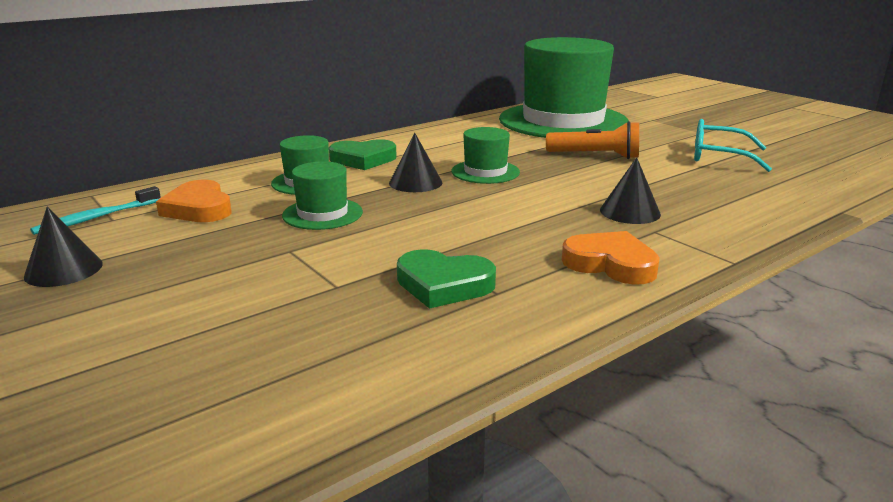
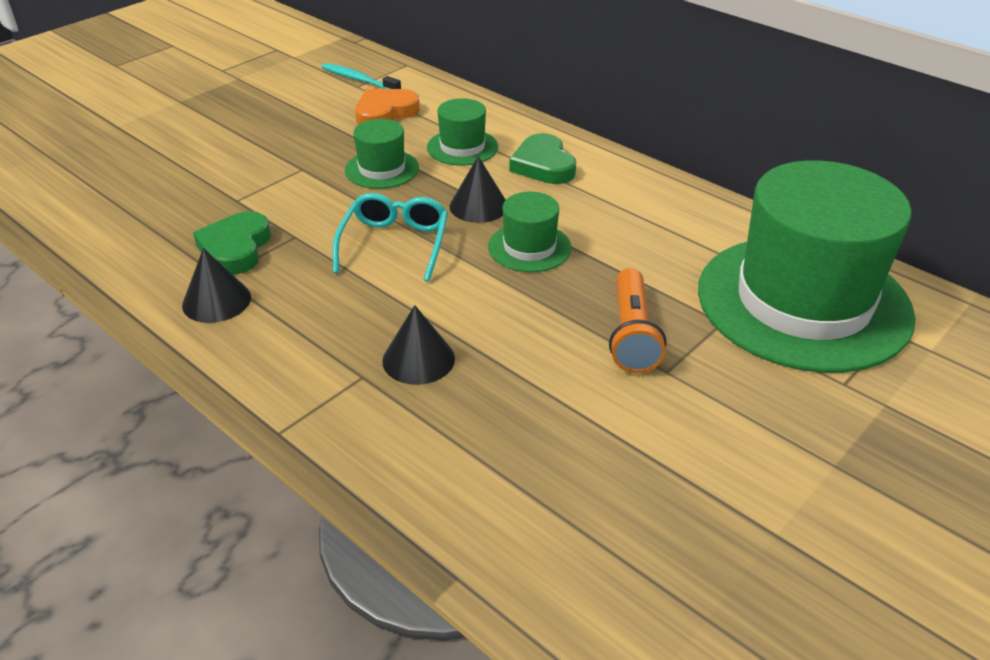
camera: 80 degrees right, 15 degrees up
(63, 270) = (267, 95): black cone -> black cone (216, 301)
(610, 264) = (275, 341): orange heart -> none
(718, 156) = (689, 469): turquoise glasses -> turquoise glasses (395, 244)

